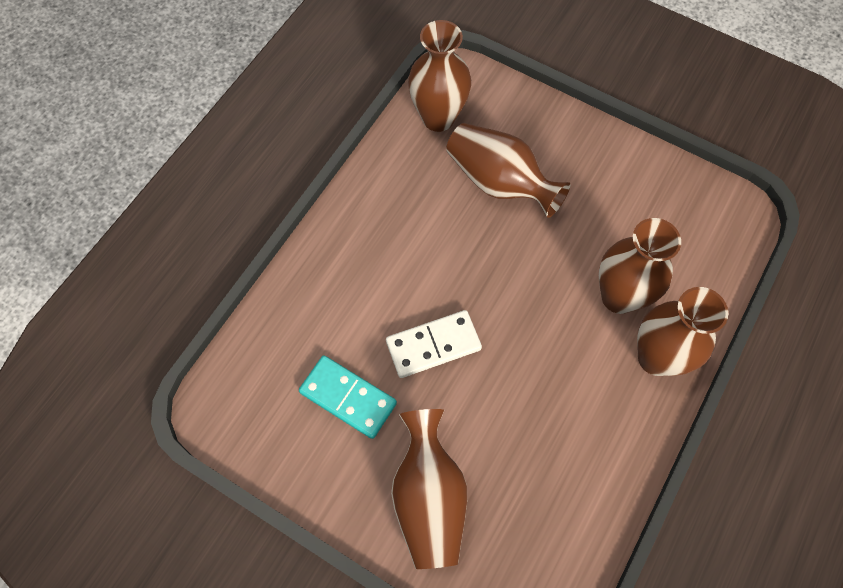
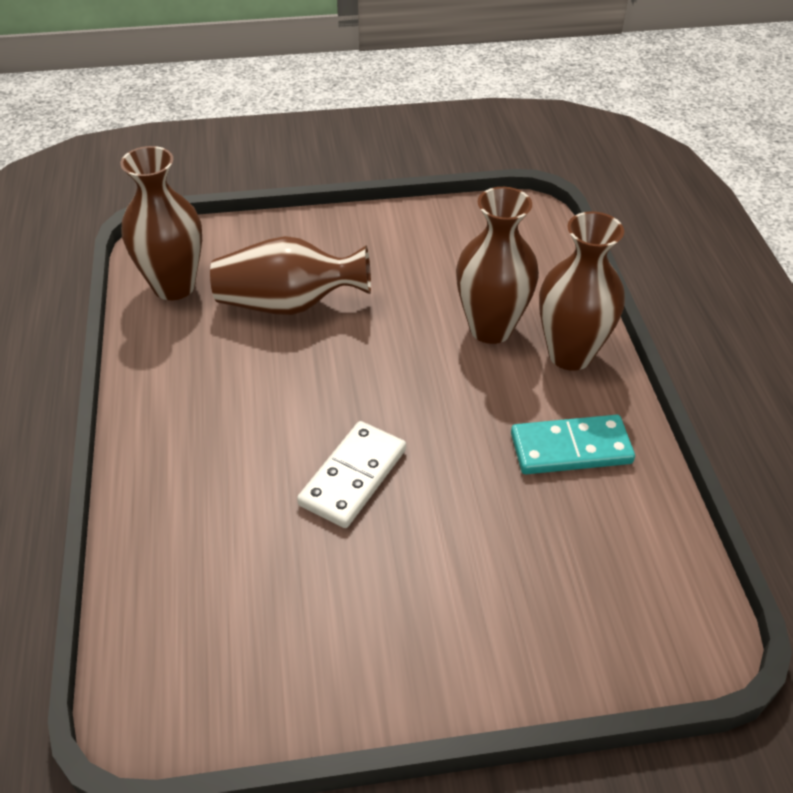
camera: 40 degrees left, 20 degrees down
(348, 397) = (305, 586): turquoise domino -> turquoise domino (570, 448)
(428, 497) = (482, 617): brown vase -> none

